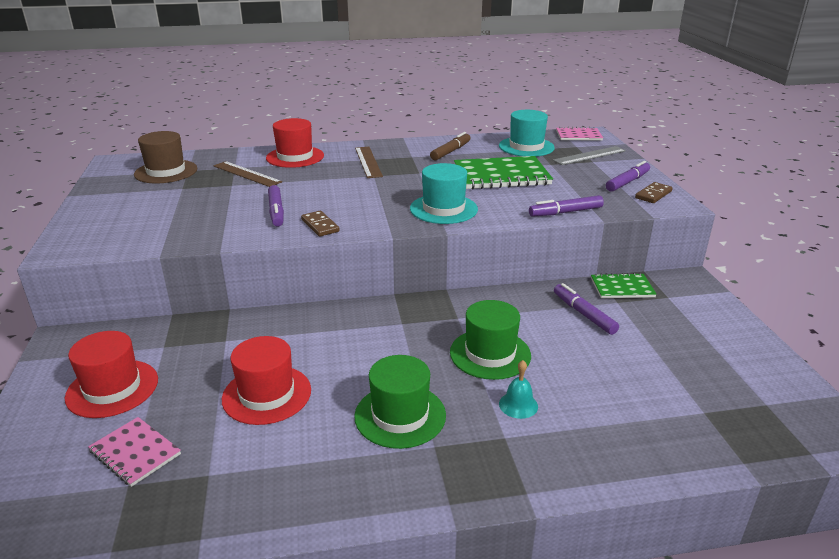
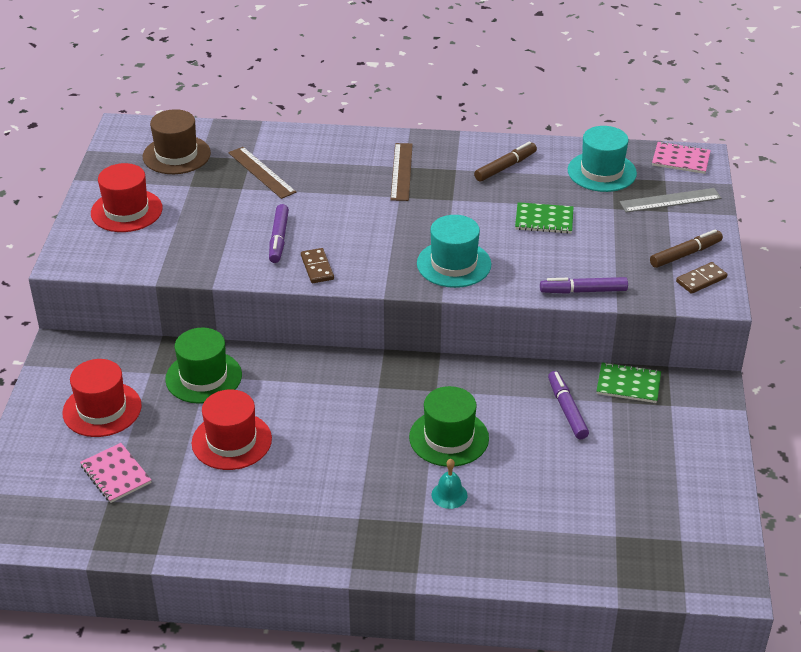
camera: 15 degrees right, 10 degrees up
(295, 157) = (321, 150): red hat -> red hat (126, 211)
(400, 415) = (340, 484): green hat -> green hat (203, 377)
(501, 175) = (544, 220): green notebook -> green notebook, size x0.56
(627, 182) = (685, 254): purple marker -> brown marker

